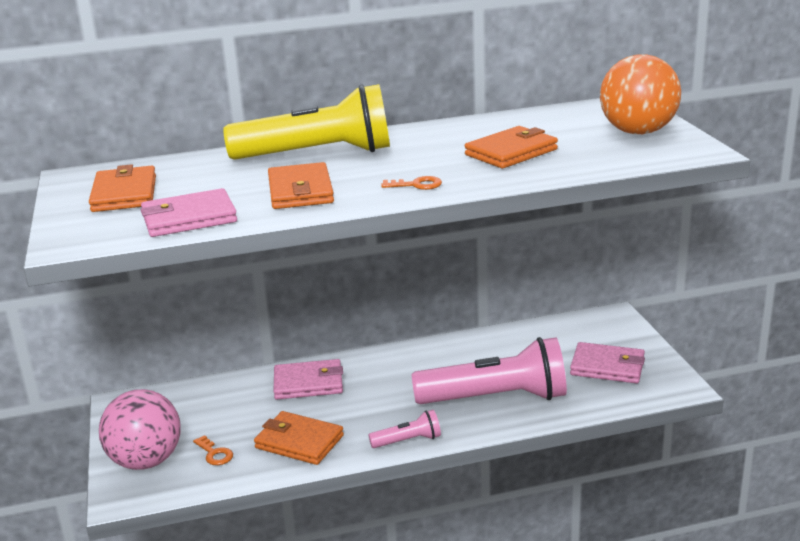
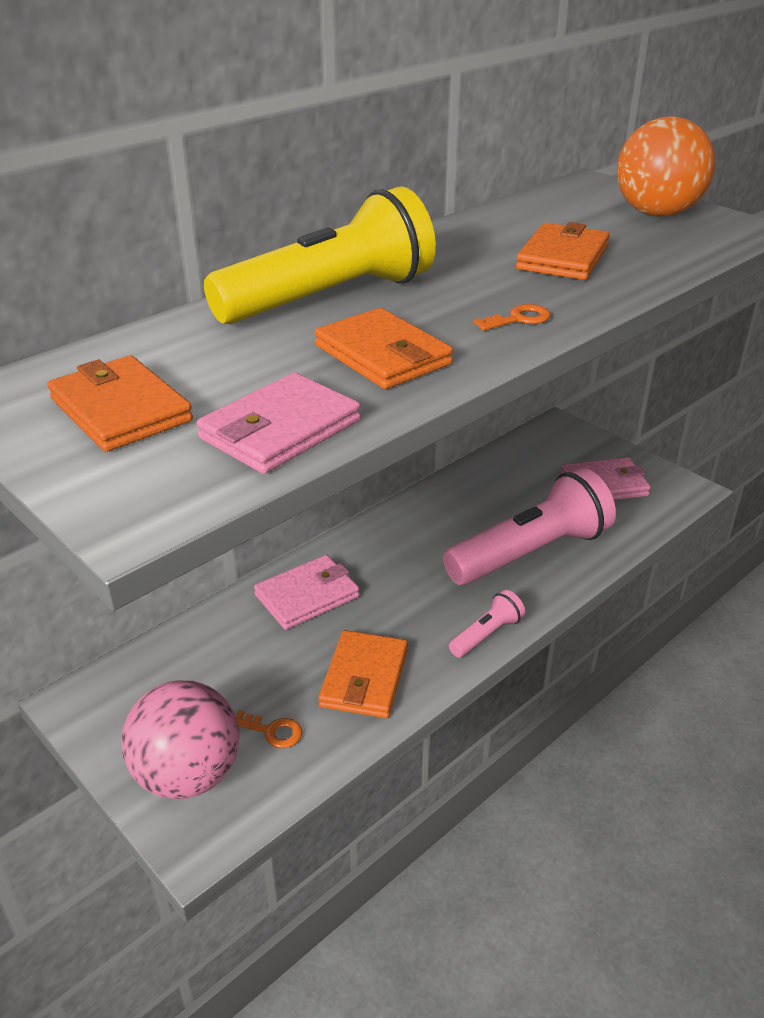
camera: 30 degrees left, 10 degrees up
(299, 442) = (364, 678): orange wallet -> orange wallet turned 75 degrees counterclockwise

